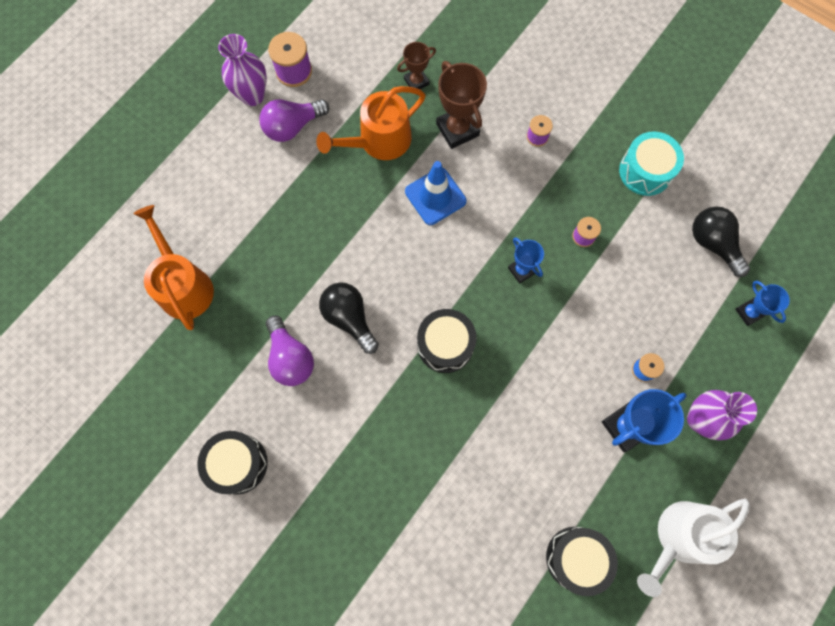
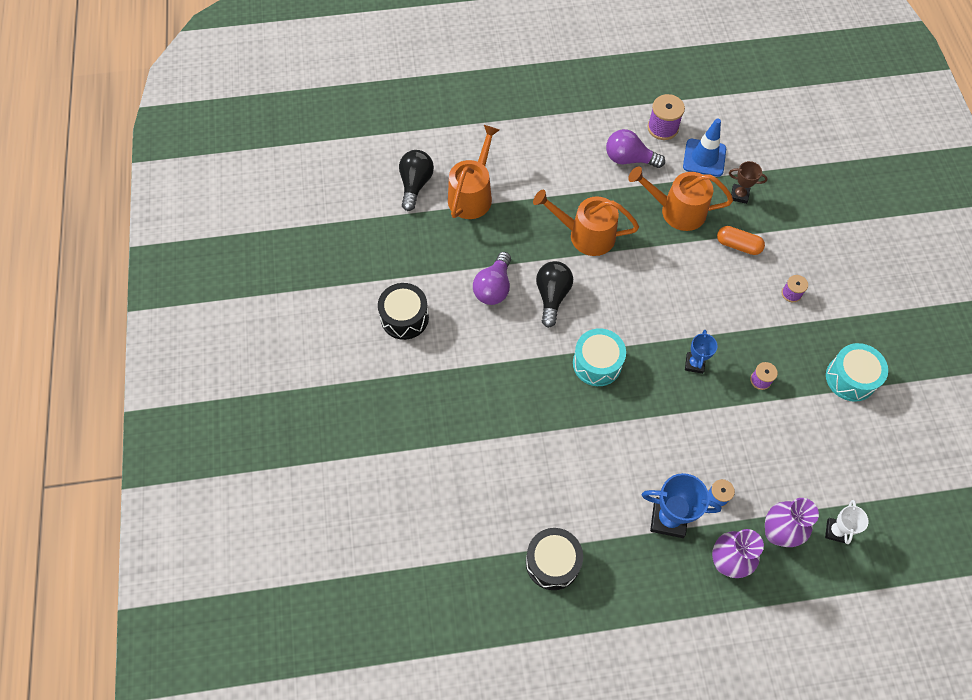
camera: 45 degrees right, 10 degrees down
(252, 95) = (622, 122): purple vase -> purple vase (777, 533)
(323, 233) = (586, 235): none -> orange watering can
(435, 196) = (681, 272): blue traffic cone -> blue traffic cone (704, 158)
(445, 345) = (597, 363): black drum -> turquoise drum
(457, 129) = (738, 245): brown trophy -> orange capsule
(680, 537) = (635, 618): white watering can -> none
(713, 243) = (854, 465): black light bulb -> black light bulb (415, 184)
(749, 312) = (836, 531): blue trophy -> white trophy

